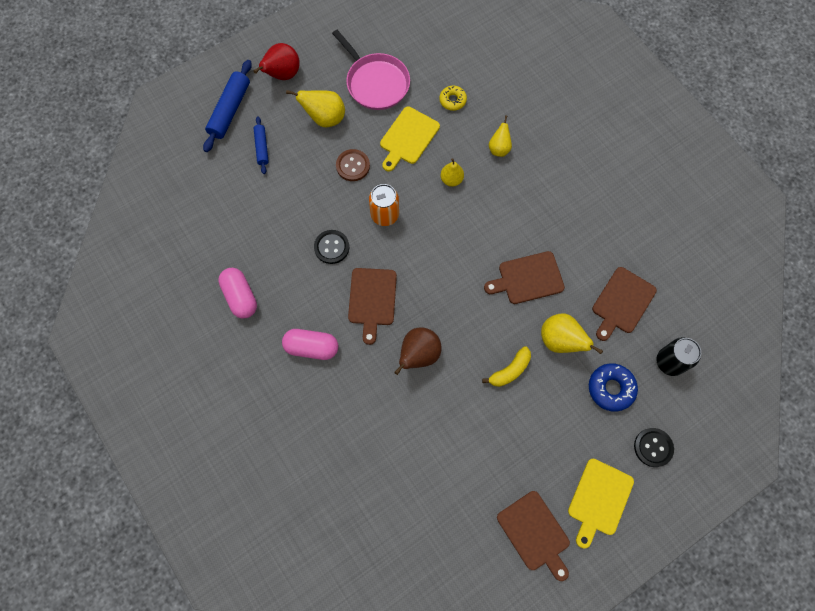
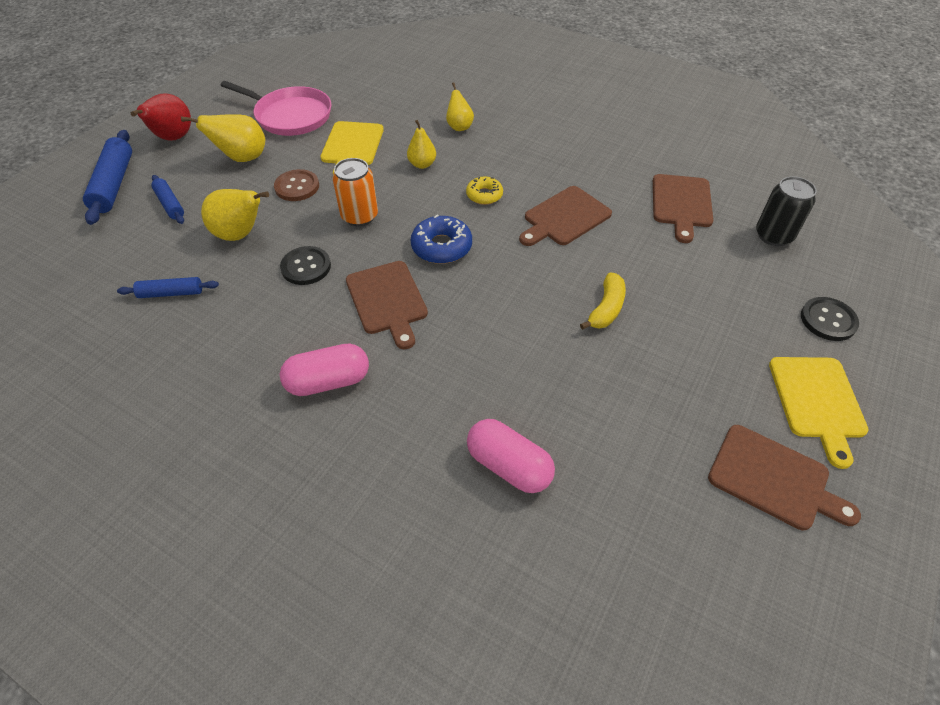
camera: 25 degrees left, 20 degrees down
(240, 297) = (195, 361): pink capsule -> pink capsule (508, 466)
(241, 233) = (171, 293): none -> blue rolling pin
(418, 355) = (481, 335): brown pear -> none
(452, 100) = (385, 106): yellow donut -> yellow donut (484, 195)
(560, 341) = (643, 259): yellow pear -> yellow pear (240, 234)
(611, 388) = (733, 282): blue donut -> blue donut (441, 247)

